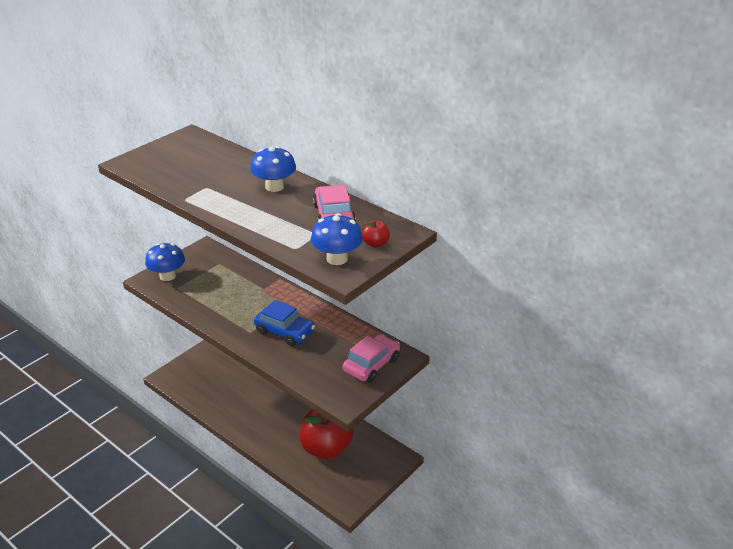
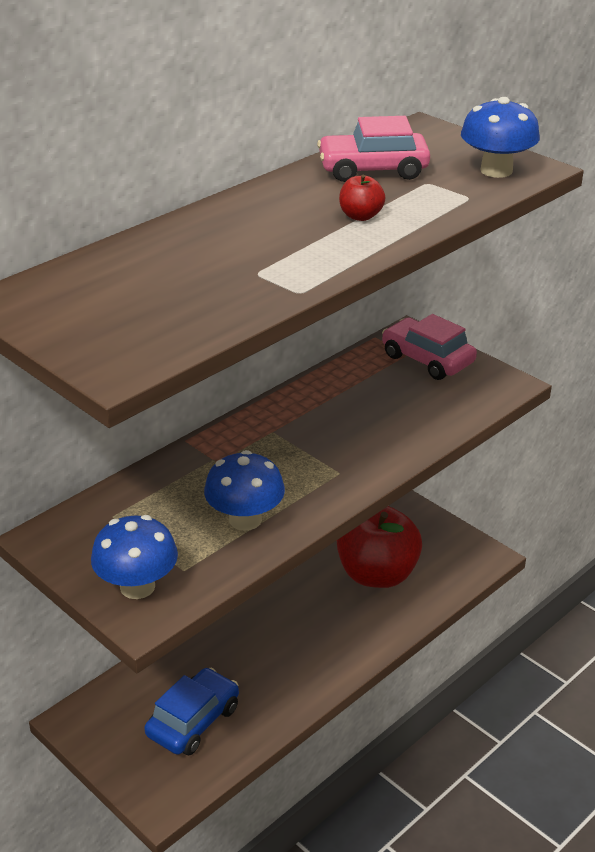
camera: 85 degrees left, 0 degrees up
(274, 187) = (269, 212): blue mushroom -> blue mushroom (245, 519)
(284, 332) = (343, 436): blue car -> blue car (193, 721)
(375, 243) = (454, 146): red apple -> red apple (360, 216)

